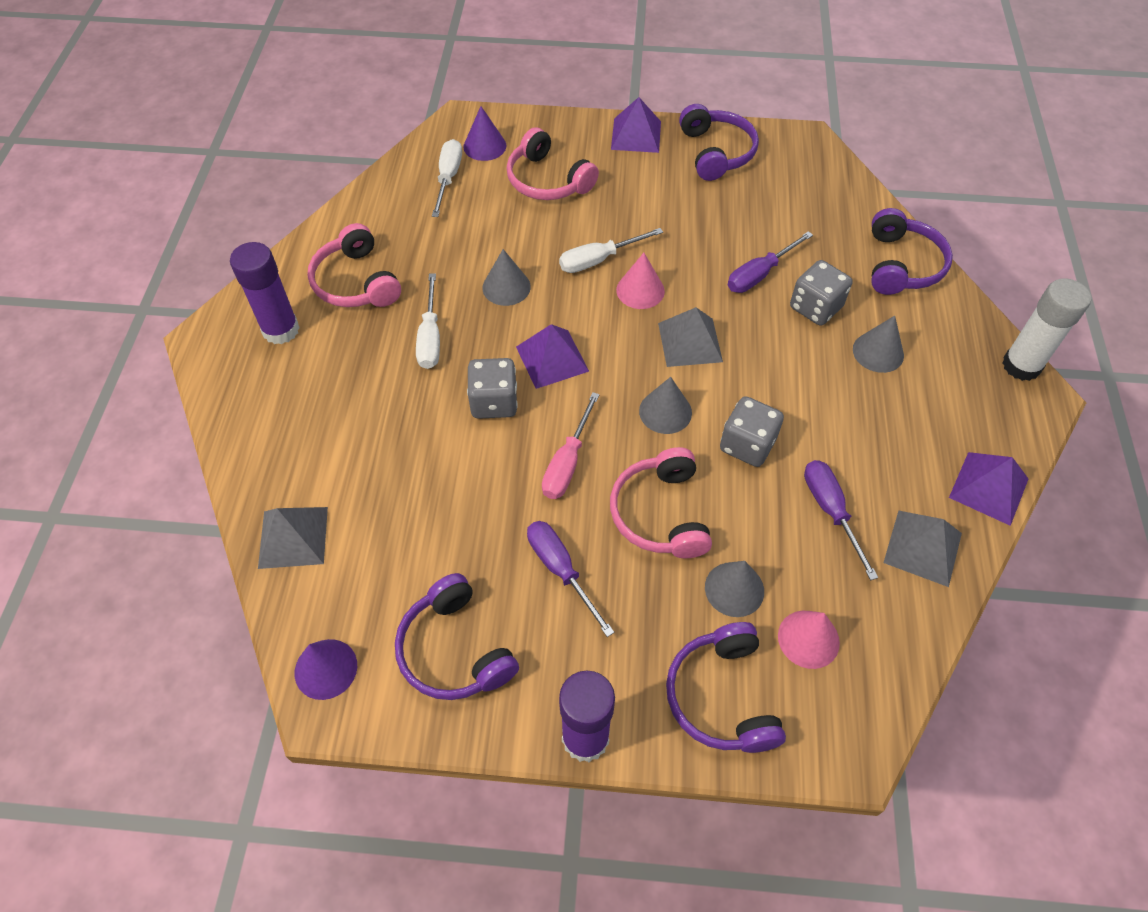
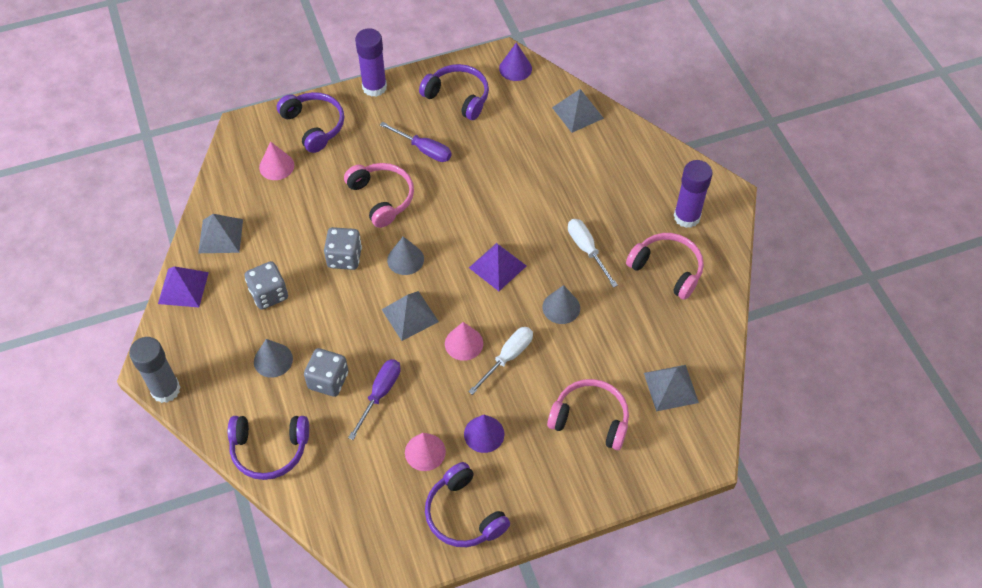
camera: 155 degrees right, 0 degrees up
(448, 178) = (671, 387): white screwdriver -> grey pyramid
(484, 146) = (665, 435): purple cone -> purple cone (484, 434)
(494, 402) = (517, 224): grey dice -> grey dice (269, 294)
(567, 463) = (451, 205): pink screwdriver -> none
(636, 135) = (544, 505): purple pyramid -> none
(732, 209) = (425, 452): none -> pink cone
(734, 589) = (324, 175): grey cone -> none
(830, 511) = (280, 236): purple screwdriver -> none
(901, 265) = (269, 450): purple headphones -> purple headphones turned 75 degrees counterclockwise
(1021, 365) = (165, 390): white glue stick -> grey glue stick

